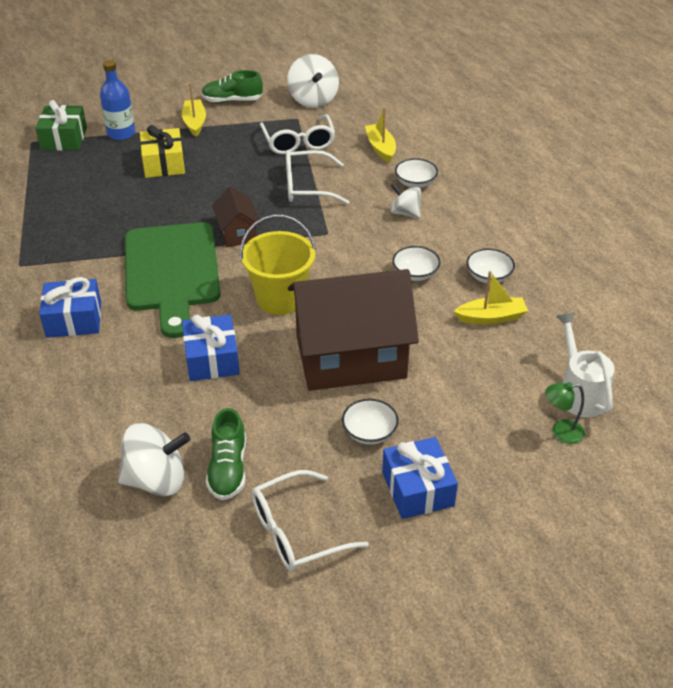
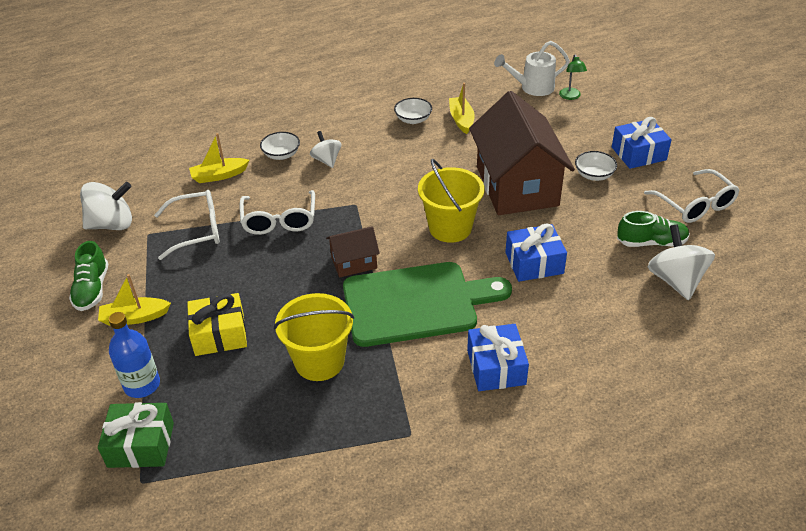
camera: 90 degrees left, 0 degrees up
(116, 216) = (319, 361): none -> yellow bucket
(405, 213) = (327, 160): white spinning top -> white spinning top turned 120 degrees clockwise
(415, 274) = (412, 155): white bowl -> none

